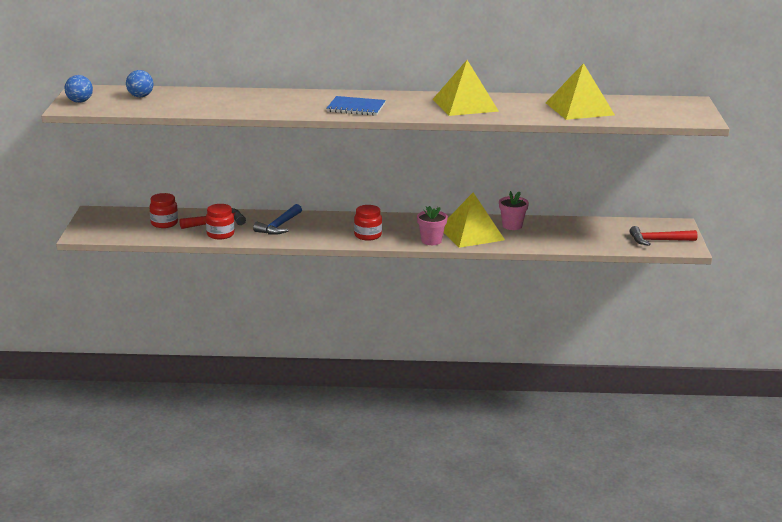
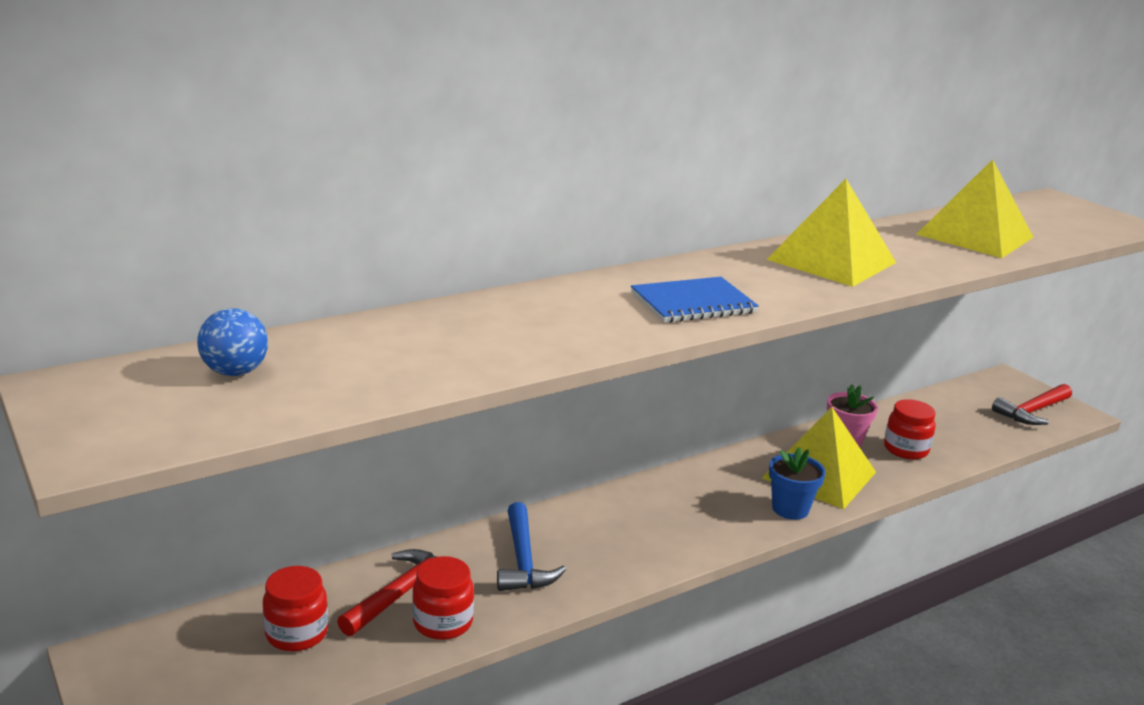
camera: 35 degrees left, 0 degrees up
(80, 101) = (98, 424): blue ball -> none
(368, 235) = (689, 531): red jar -> red jar (906, 449)
(431, 241) = (790, 509): pink flower pot -> blue flower pot

